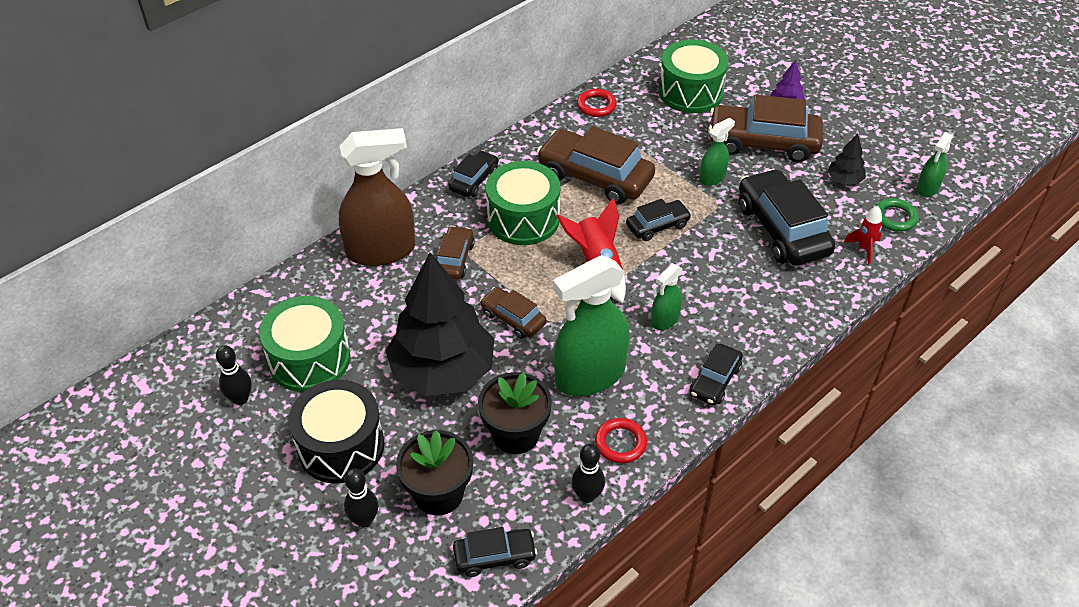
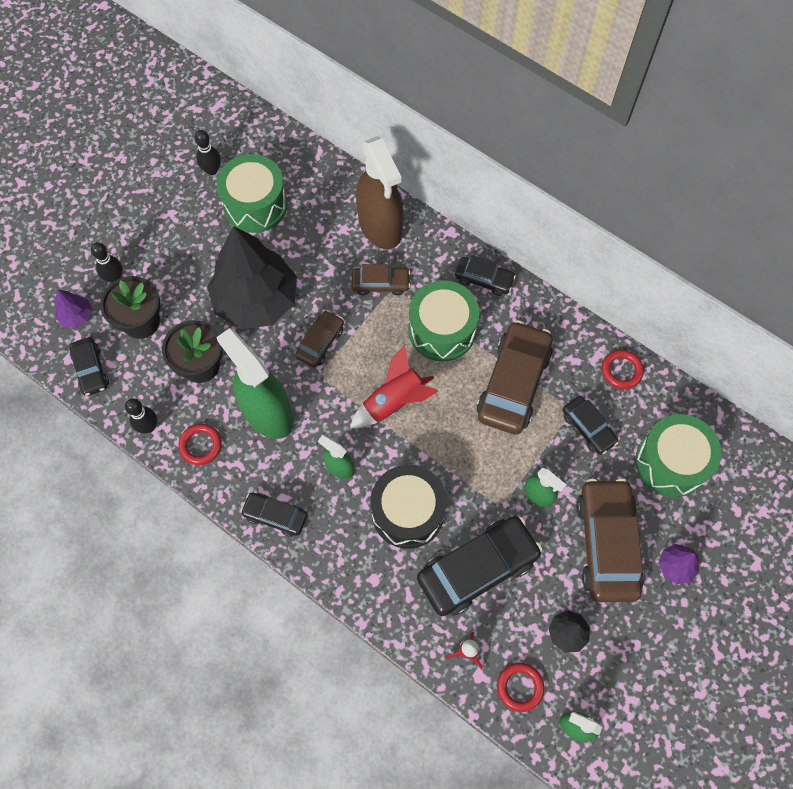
camera: 80 degrees right, 20 degrees up
(341, 446) = (176, 247): black drum -> black drum (407, 512)
(409, 569) = (77, 316): none -> purple tree
(657, 226) = (457, 449): black car -> black car (588, 428)
(894, 217) = (520, 687): green ring -> red ring

